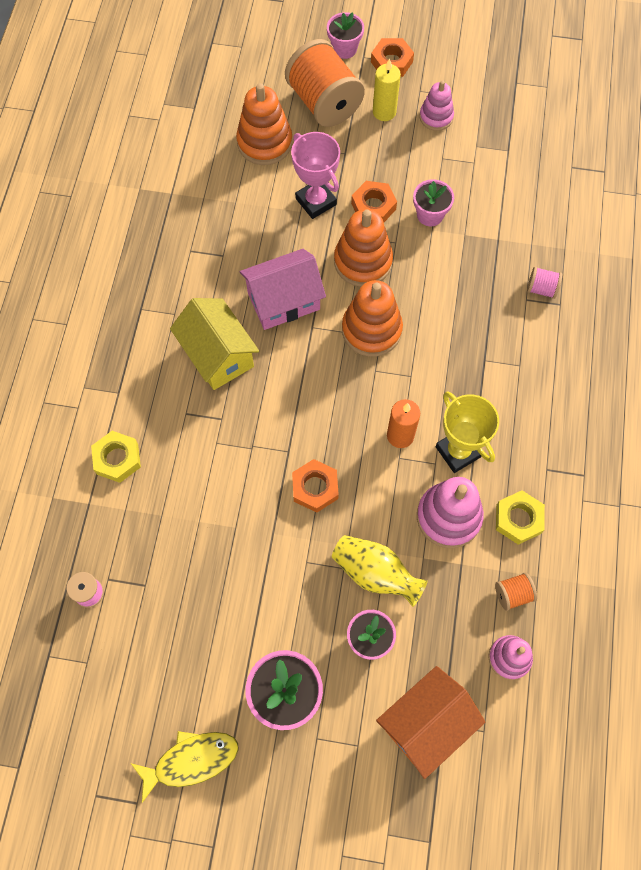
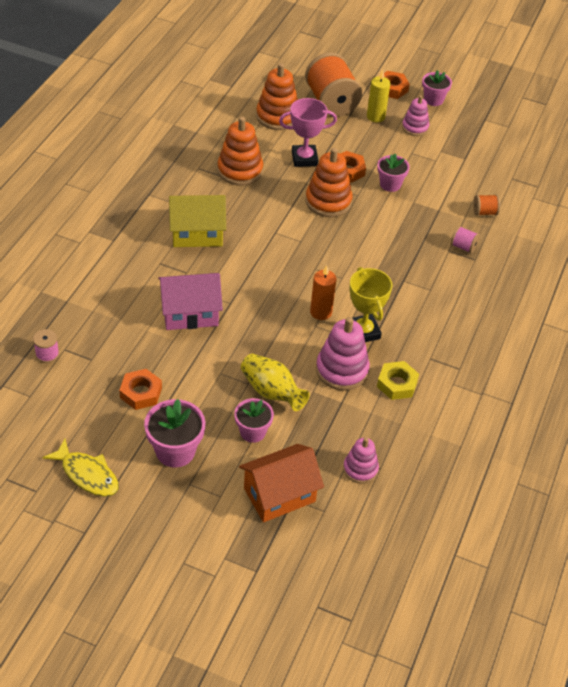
camera: 10 degrees right, 20 degrees down
(117, 459) = (98, 279): yellow nut -> none
(191, 760) = (87, 474): yellow fish -> yellow fish turned 45 degrees clockwise
(218, 355) = (197, 233): yellow house -> yellow house turned 75 degrees counterclockwise
(283, 301) = (259, 212): pink house -> pink house (190, 313)
(315, 488) = (243, 329): orange nut -> orange nut (141, 393)
(316, 201) = (304, 159): pink trophy -> pink trophy turned 75 degrees counterclockwise
(344, 49) = (358, 74): pink flower pot -> pink flower pot (433, 100)
(371, 330) = (320, 243): orange stacking toy -> orange stacking toy (240, 170)
(513, 594) = (376, 430): orange spool -> orange spool (484, 212)

